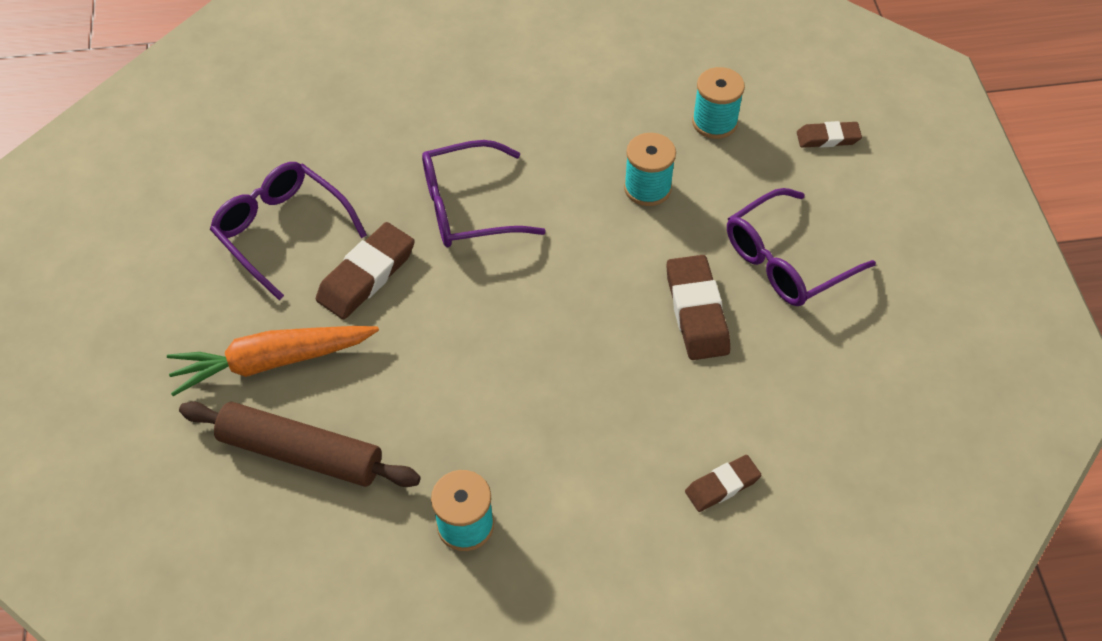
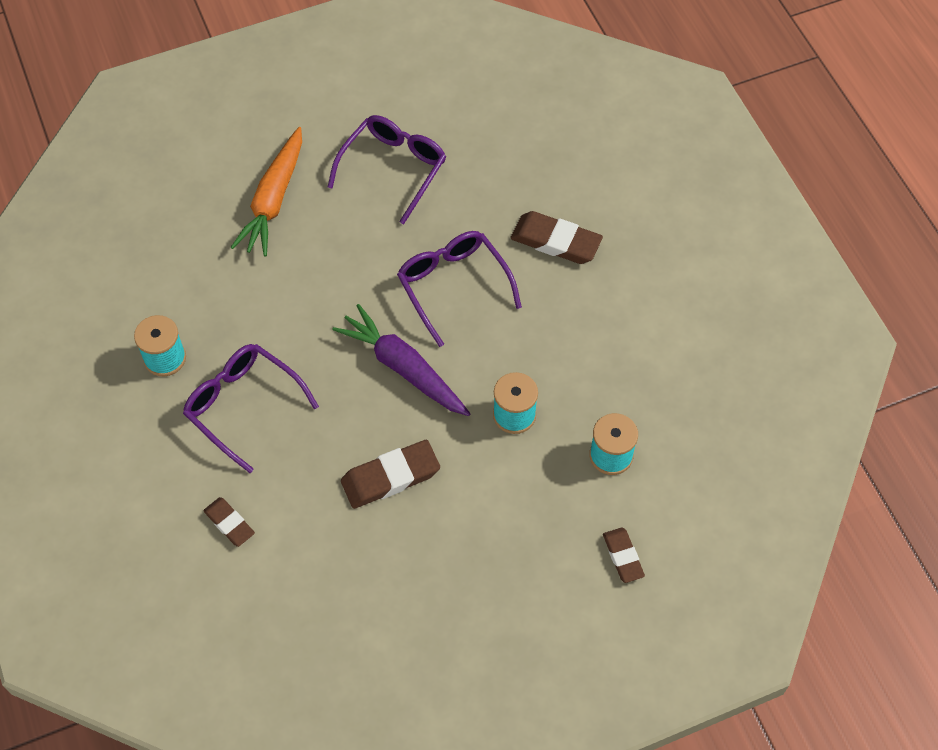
camera: 75 degrees right, 5 degrees up
(271, 362) = (273, 200): orange carrot -> orange carrot turned 135 degrees counterclockwise
(301, 452) = (203, 242): brown rolling pin -> none
(366, 275) = (366, 236): brown eraser -> brown eraser (556, 241)
(560, 273) = (403, 368): none -> purple carrot
(786, 261) = (463, 539): purple glasses -> purple glasses (243, 406)

